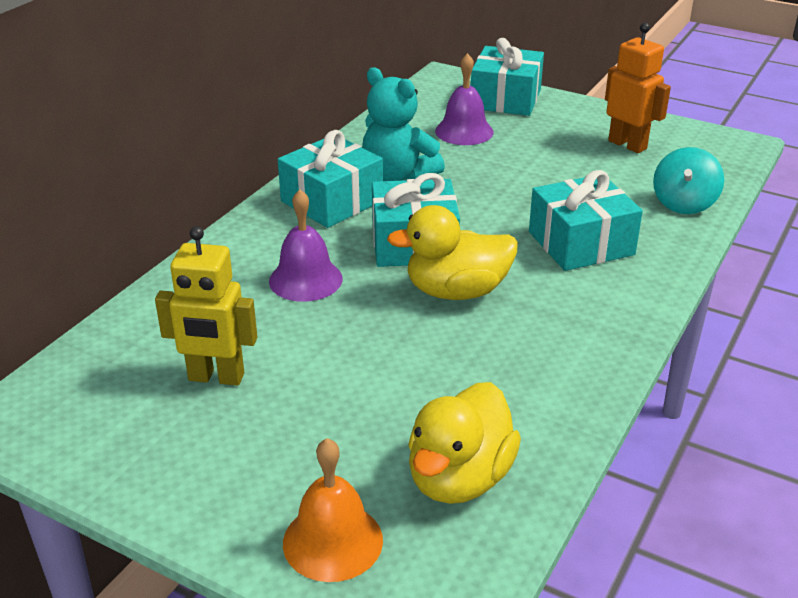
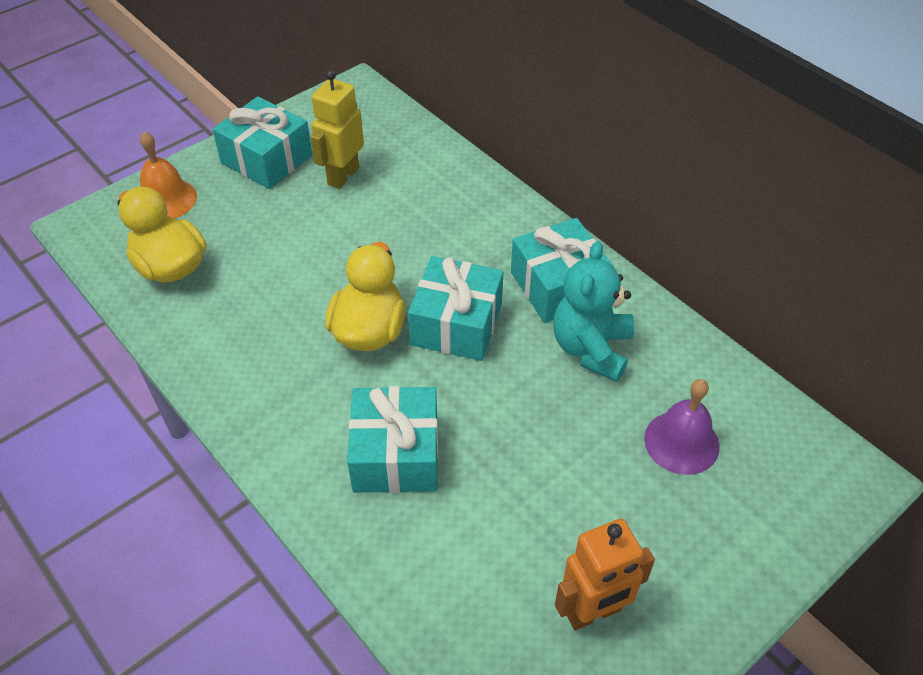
camera: 110 degrees right, 15 degrees up
(305, 279) = (436, 242): purple bell -> none
(398, 176) = (591, 349): turquoise teddy bear -> turquoise teddy bear turned 45 degrees counterclockwise
(505, 99) = (769, 524): turquoise gift -> turquoise gift (266, 159)
(684, 203) = (426, 598): turquoise spinning top -> none

